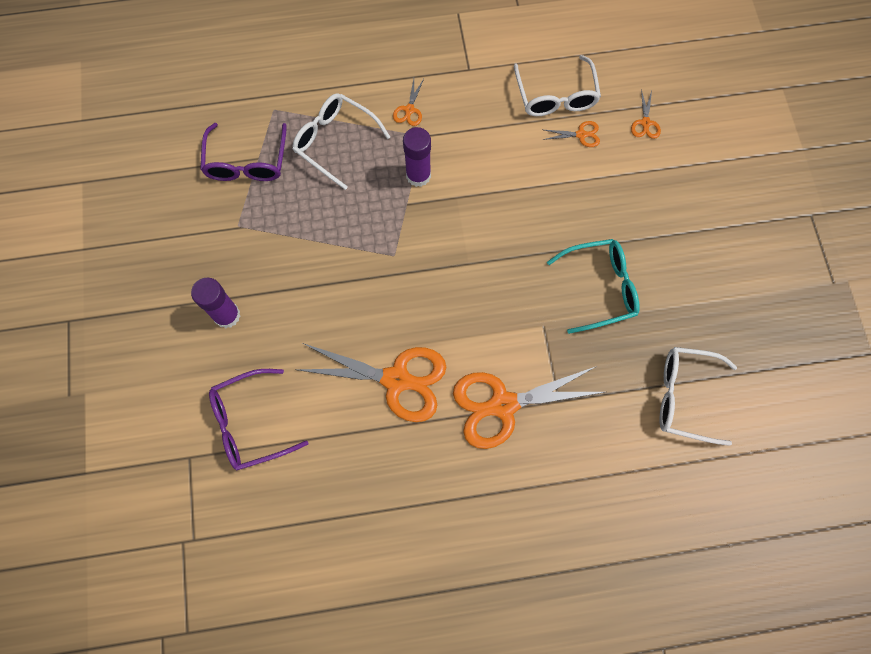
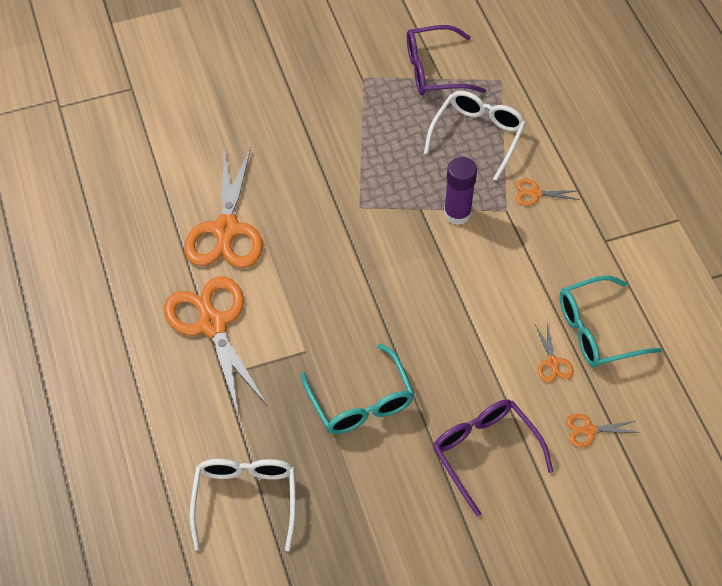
camera: 80 degrees right, 15 degrees down
(227, 315) = (270, 87): purple glue stick -> none
(249, 424) = (167, 124): purple glasses -> purple glasses (484, 452)
(556, 96) = (596, 331): white glasses -> turquoise glasses

